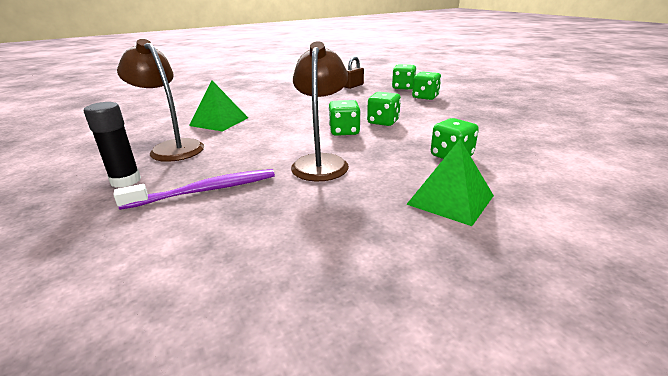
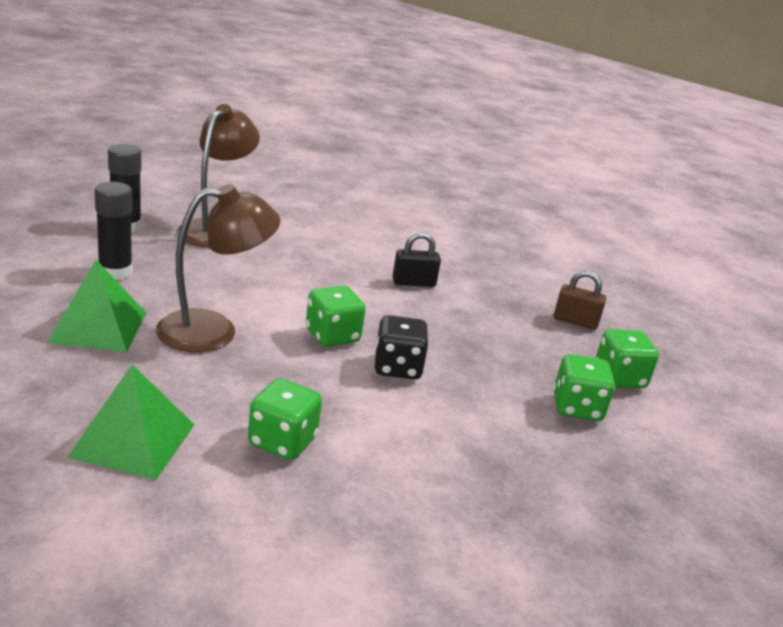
camera: 60 degrees right, 0 degrees up
(205, 191) = (115, 272): purple toothbrush -> black glue stick
(219, 121) = (315, 238): green pyramid -> green pyramid (98, 327)
(296, 107) = (413, 283): none -> black padlock
(383, 122) = (397, 368): green dice -> black dice

